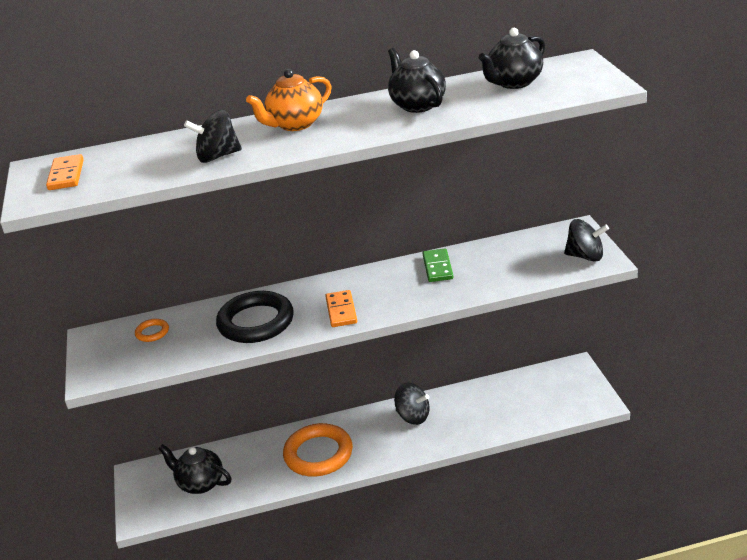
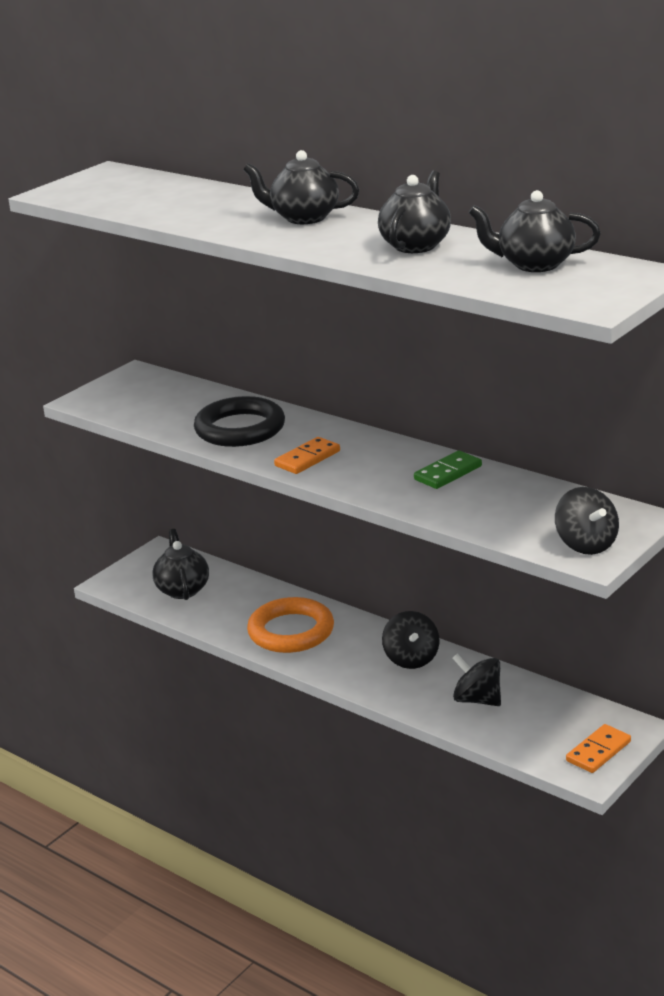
camera: 50 degrees right, 5 degrees down
(66, 175) = (105, 185): orange domino -> orange domino (598, 751)
(152, 332) = (170, 393): orange ring -> none
(217, 156) = (202, 216): black spinning top -> black spinning top (477, 700)
(295, 124) = (304, 218): orange teapot -> black teapot

